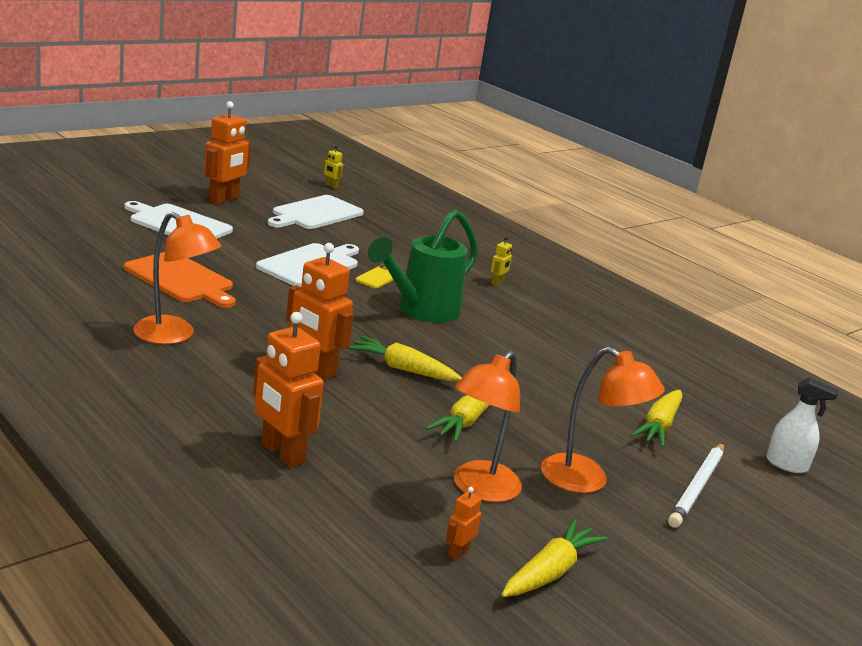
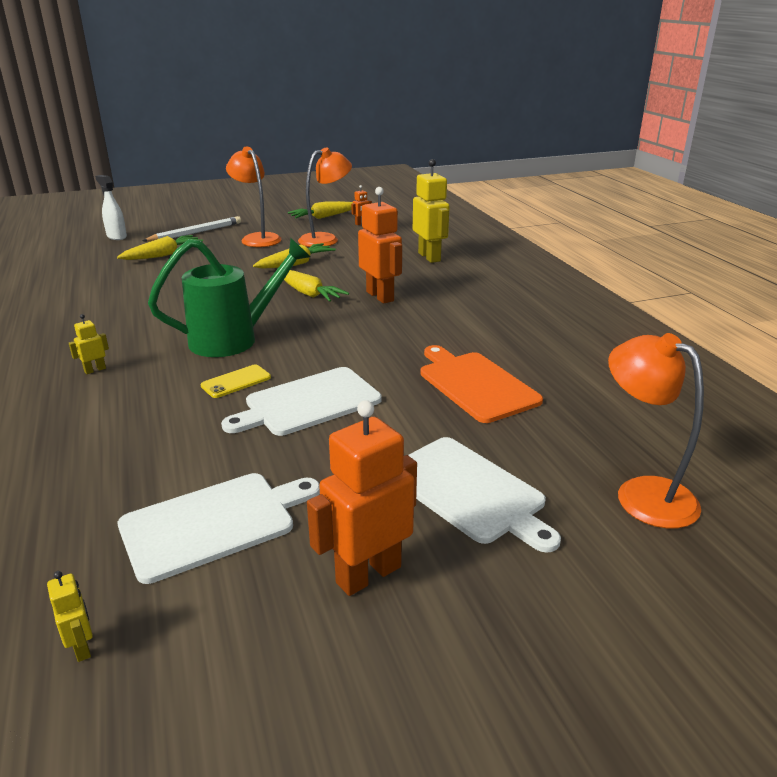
camera: 155 degrees left, 5 degrees up
(173, 336) = (489, 325): orange lamp -> orange lamp (642, 493)
(282, 453) = (429, 257): orange robot -> yellow robot

